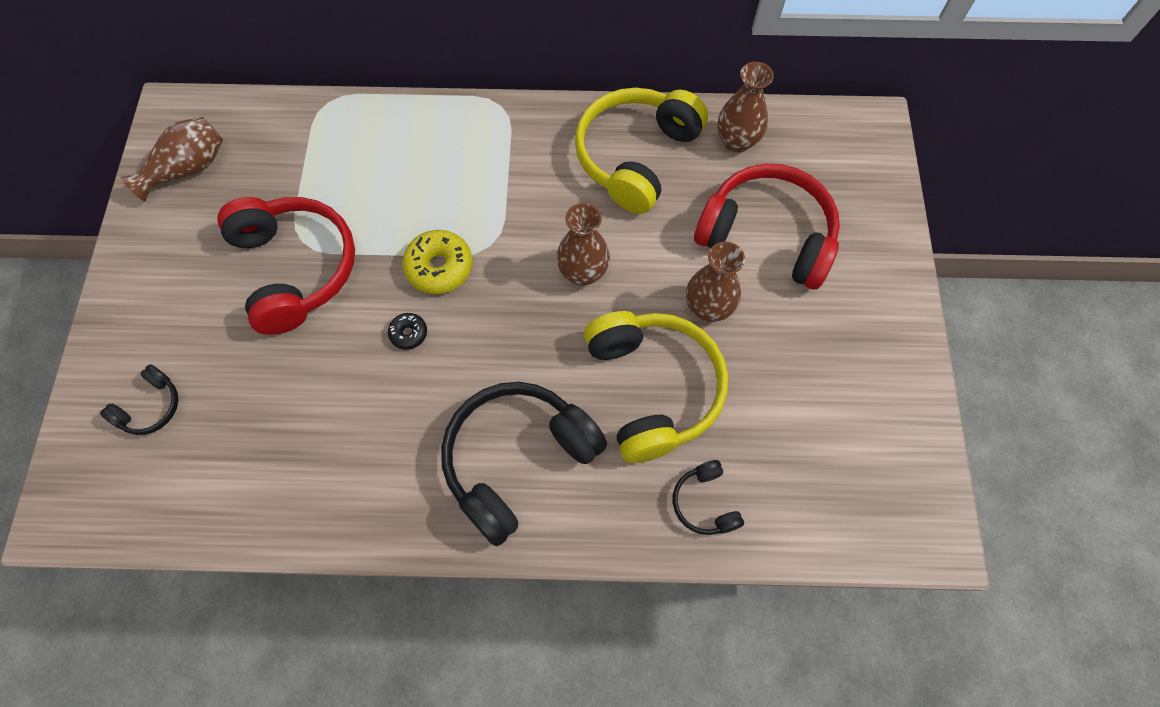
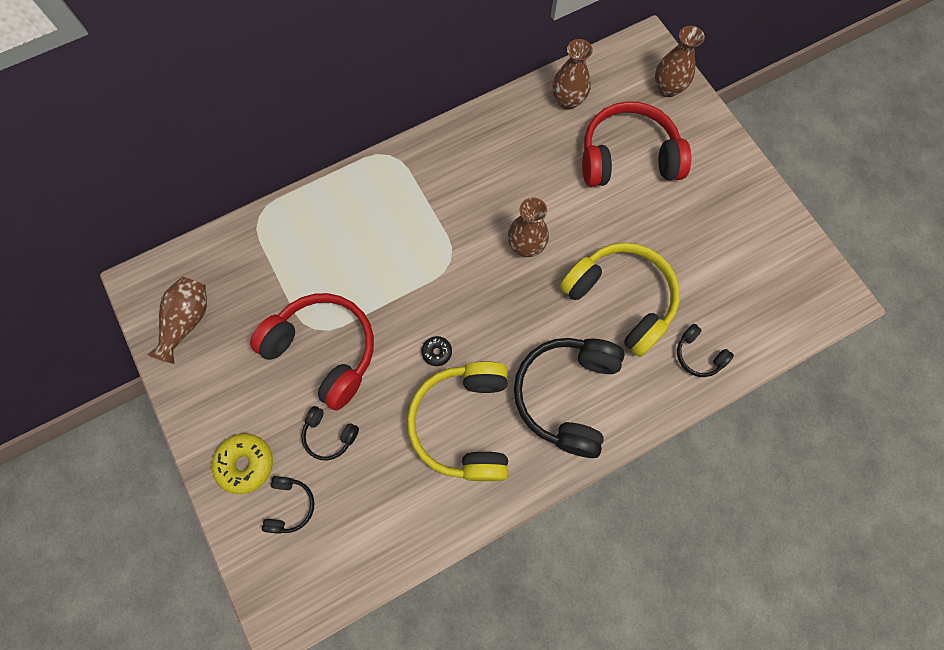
camera: 30 degrees left, 5 degrees up
(239, 357) = (329, 435): none -> black headphones
(439, 267) = (426, 295): yellow donut -> yellow donut (246, 464)
(636, 157) = (508, 145): yellow headphones -> yellow headphones (464, 424)
(707, 308) = (621, 227): brown vase -> brown vase (667, 88)

